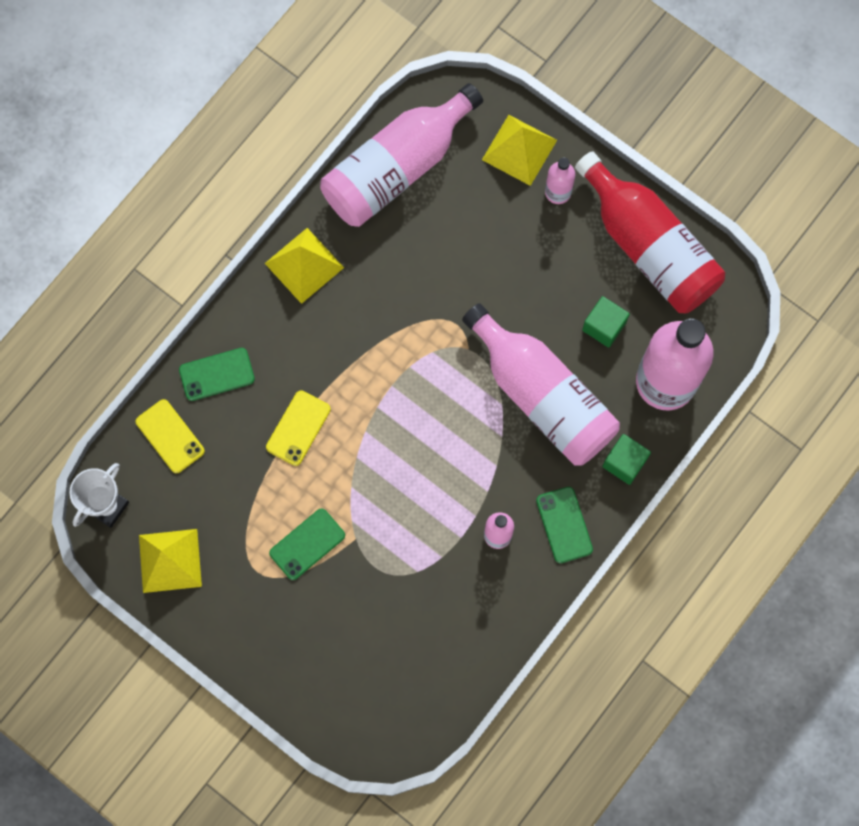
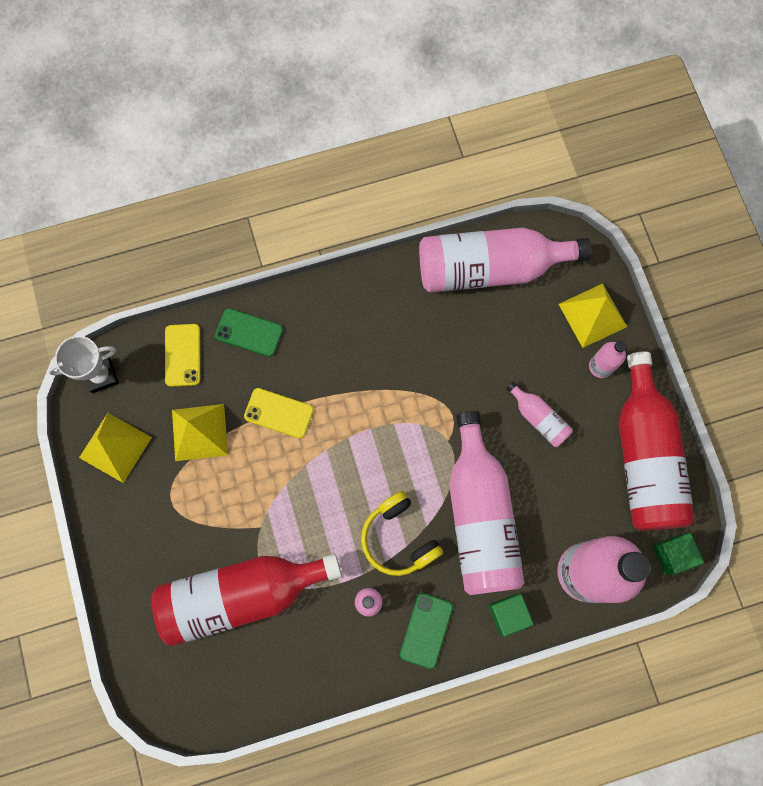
camera: 35 degrees right, 0 degrees up
(298, 428) = (279, 413): yellow phone -> yellow phone turned 45 degrees clockwise
(304, 265) = (370, 295): yellow pyramid -> yellow pyramid (199, 432)
(307, 544) = (222, 506): green phone -> none
(382, 607) = (241, 595): none -> red bottle
(485, 463) = (398, 538): none -> yellow headphones
(534, 275) = (538, 418): none -> pink bottle
(604, 326) = (565, 494): green cube -> green cube (672, 554)

